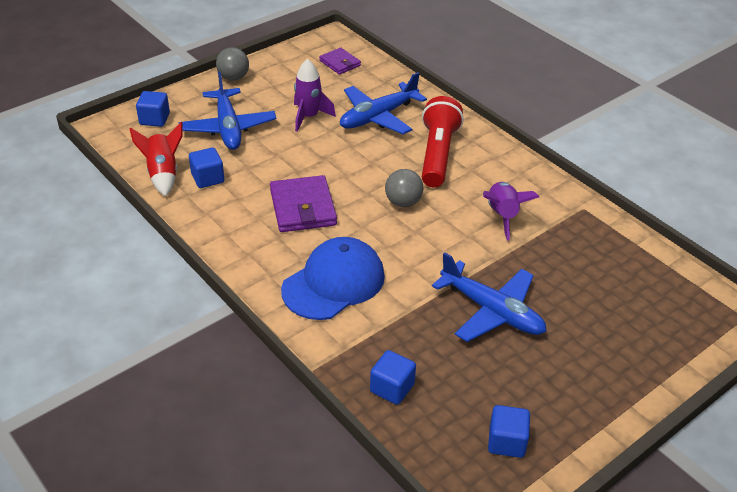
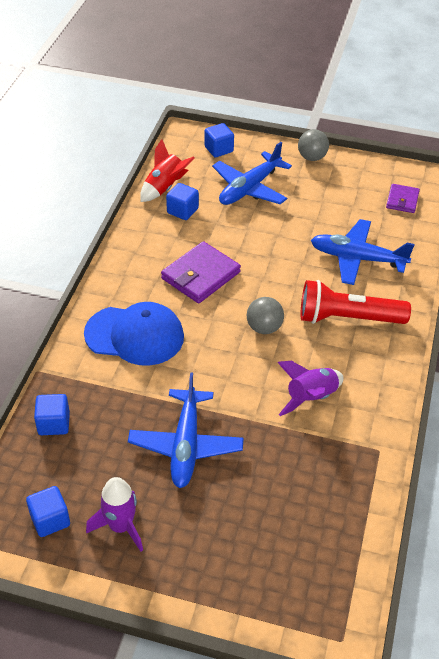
camera: 55 degrees right, 5 degrees up
(309, 117) = (311, 221): purple rocket -> purple rocket (121, 526)
(437, 154) = (348, 318): red flashlight -> red flashlight turned 150 degrees counterclockwise

